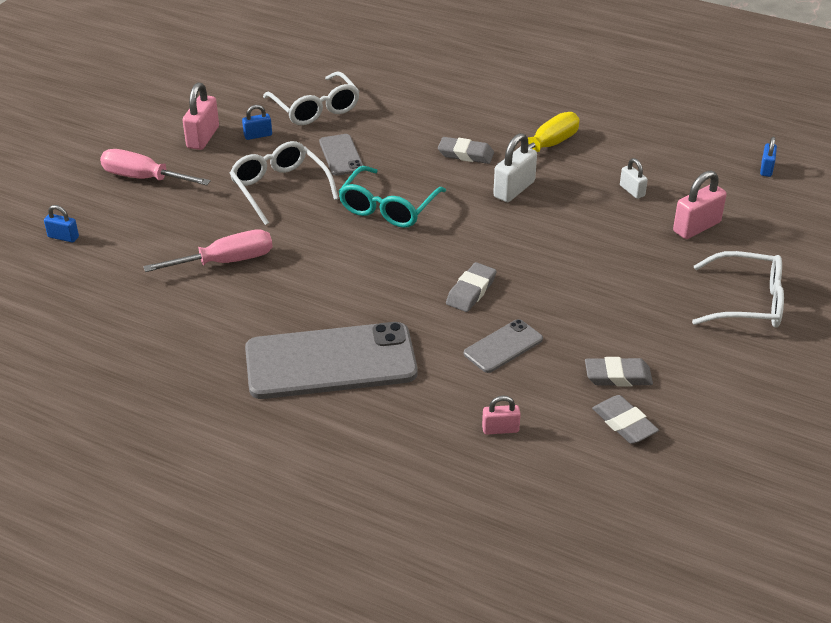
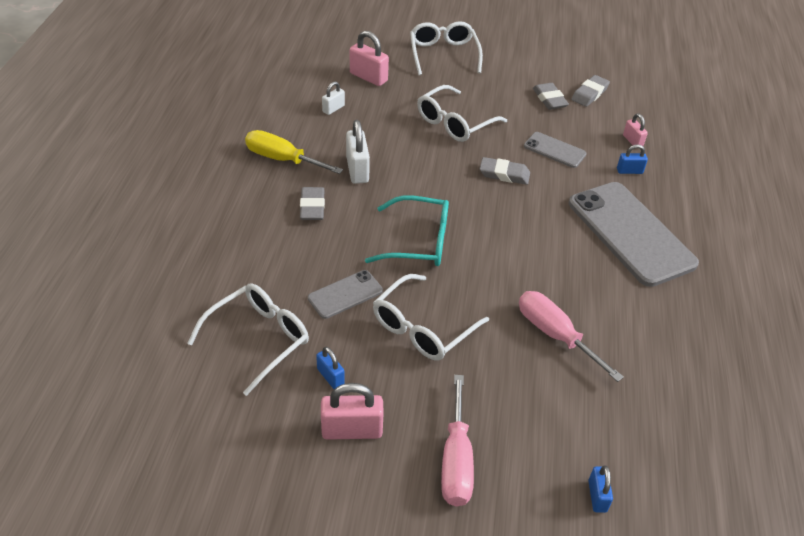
camera: 110 degrees left, 5 degrees up
(514, 189) = (357, 170): white padlock -> white padlock turned 60 degrees clockwise
(583, 276) = (455, 123): none -> white glasses
(766, 169) = (278, 50): blue padlock -> blue padlock (629, 171)

